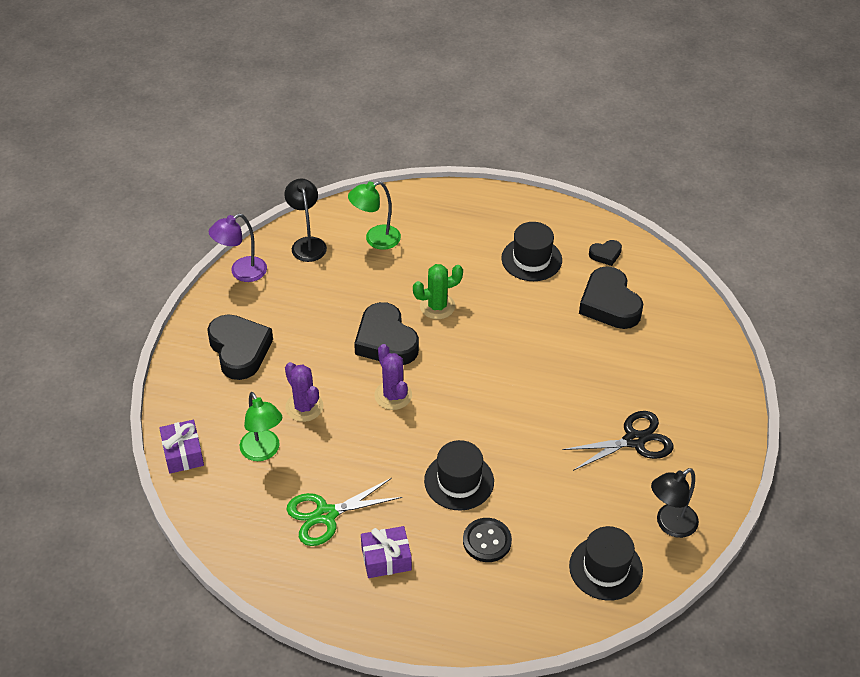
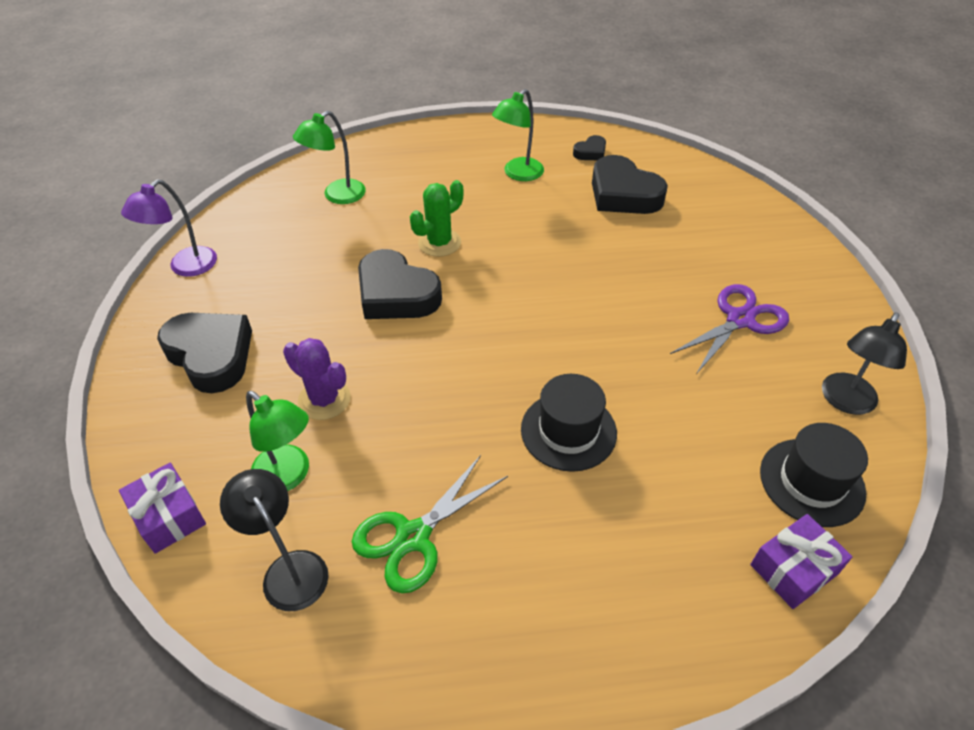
camera: 20 degrees left, 0 degrees up
(307, 244) = (258, 219): black lamp -> black lamp (289, 569)
(386, 558) = (527, 572): purple gift -> purple gift (793, 569)
(393, 395) = (434, 352): purple cactus -> none
(487, 541) = (647, 498): black button -> none
(531, 259) = (518, 174): black hat -> green lamp
(635, 440) = (740, 319): black scissors -> purple scissors

